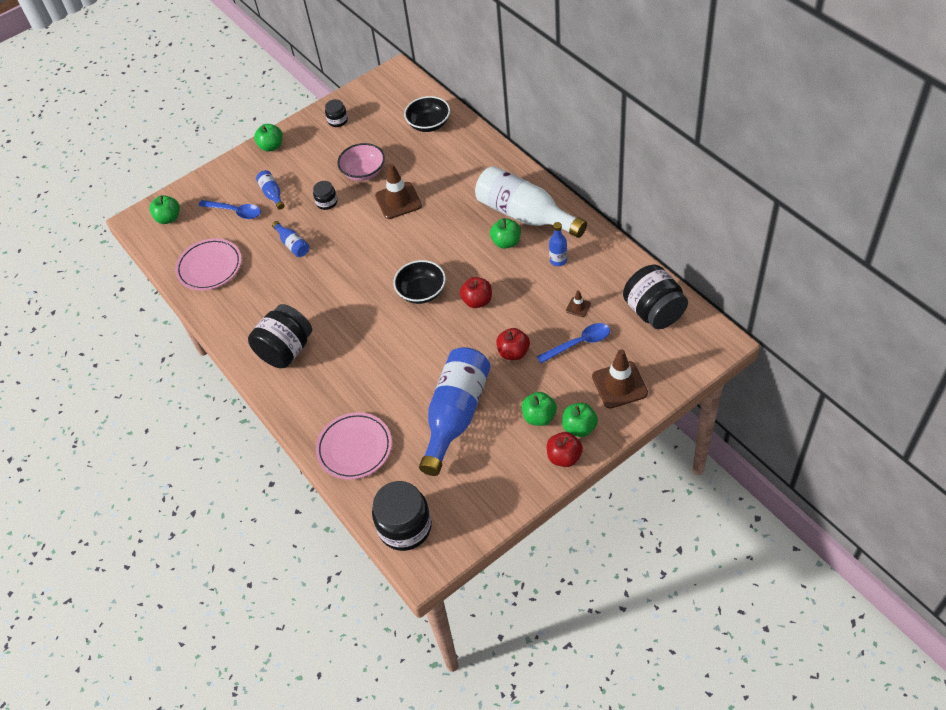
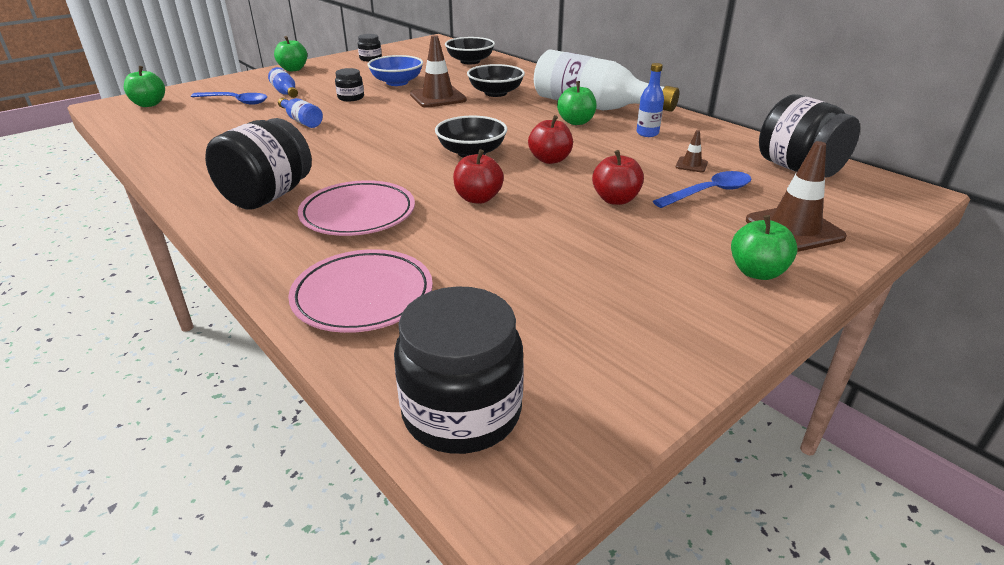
camera: 10 degrees left, 20 degrees down
(210, 267) = (184, 134): pink plate -> pink plate (358, 214)
(363, 172) = (397, 82): pink bowl -> blue bowl
(447, 191) = (496, 93): none -> black bowl
(456, 415) = (541, 258): blue bottle -> none
(539, 417) = (683, 260): green apple -> none
(564, 457) = (750, 307): red apple -> red apple (478, 198)

